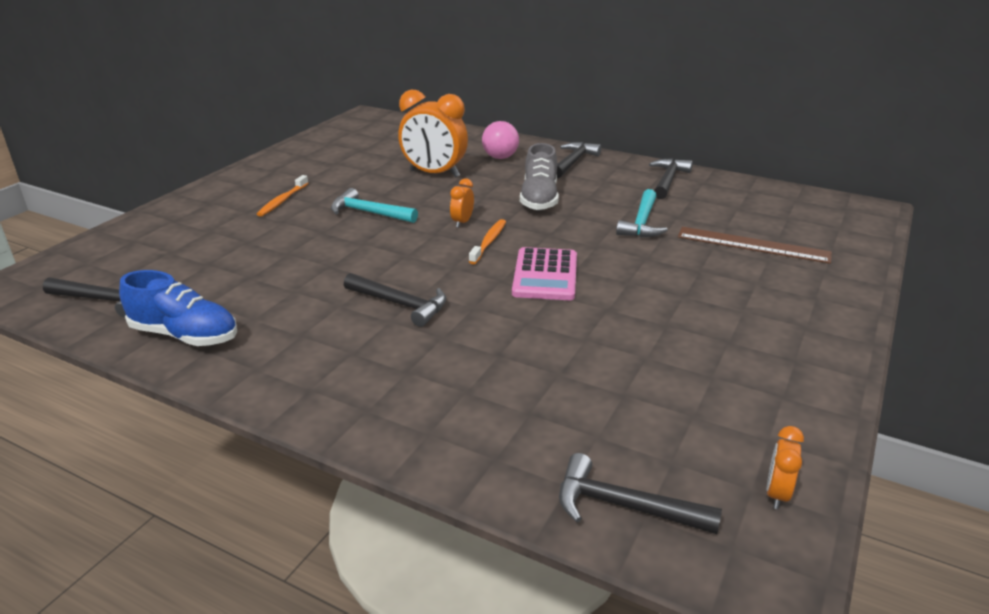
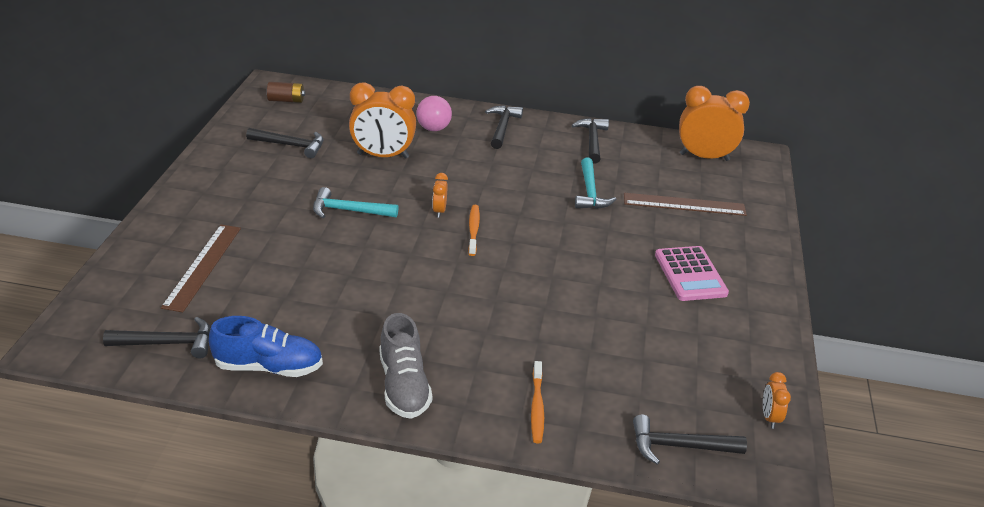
camera: 20 degrees left, 5 degrees up
(194, 241) = (203, 266): none -> brown ruler
(282, 201) = (257, 206): orange toothbrush -> orange toothbrush (537, 407)
(372, 127) = (286, 100): none -> brown battery
(400, 304) = (434, 306): black hammer -> black hammer (291, 145)
(539, 199) = (493, 175): grey shoe -> grey shoe (404, 385)
(545, 275) = (537, 258): pink calculator -> pink calculator (690, 274)
(797, 205) = (704, 157): none -> orange clock

